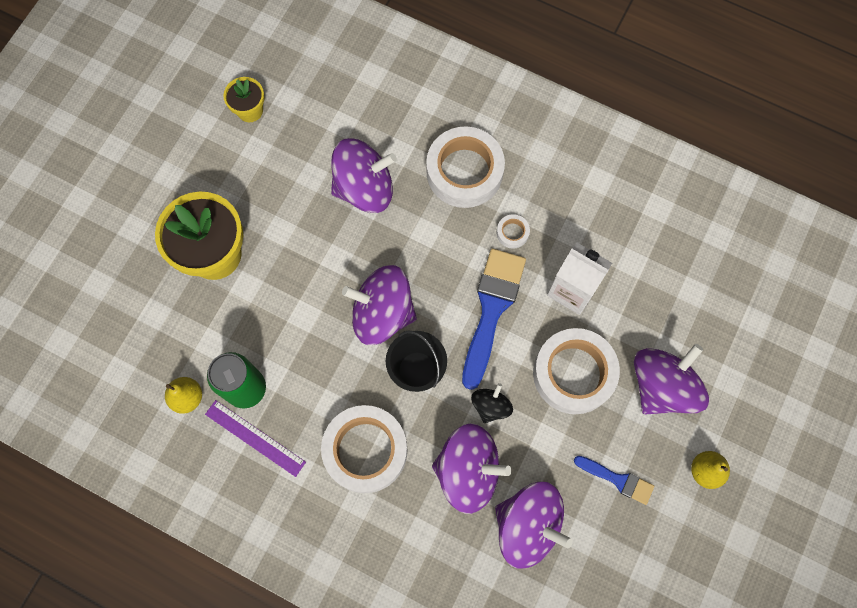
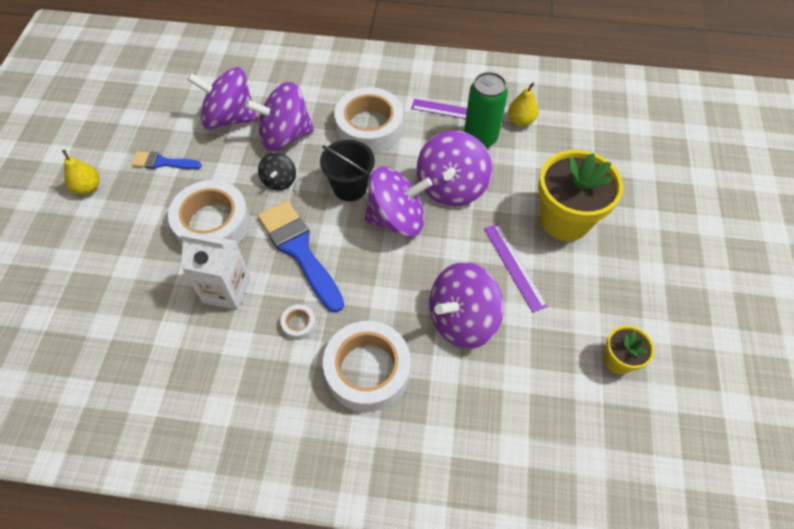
camera: 160 degrees right, 15 degrees down
(291, 222) = (514, 266): none -> purple ruler
(491, 310) = (299, 250): blue brush -> blue brush turned 150 degrees clockwise
(662, 386) = (130, 236): purple spinning top -> purple spinning top (451, 187)

